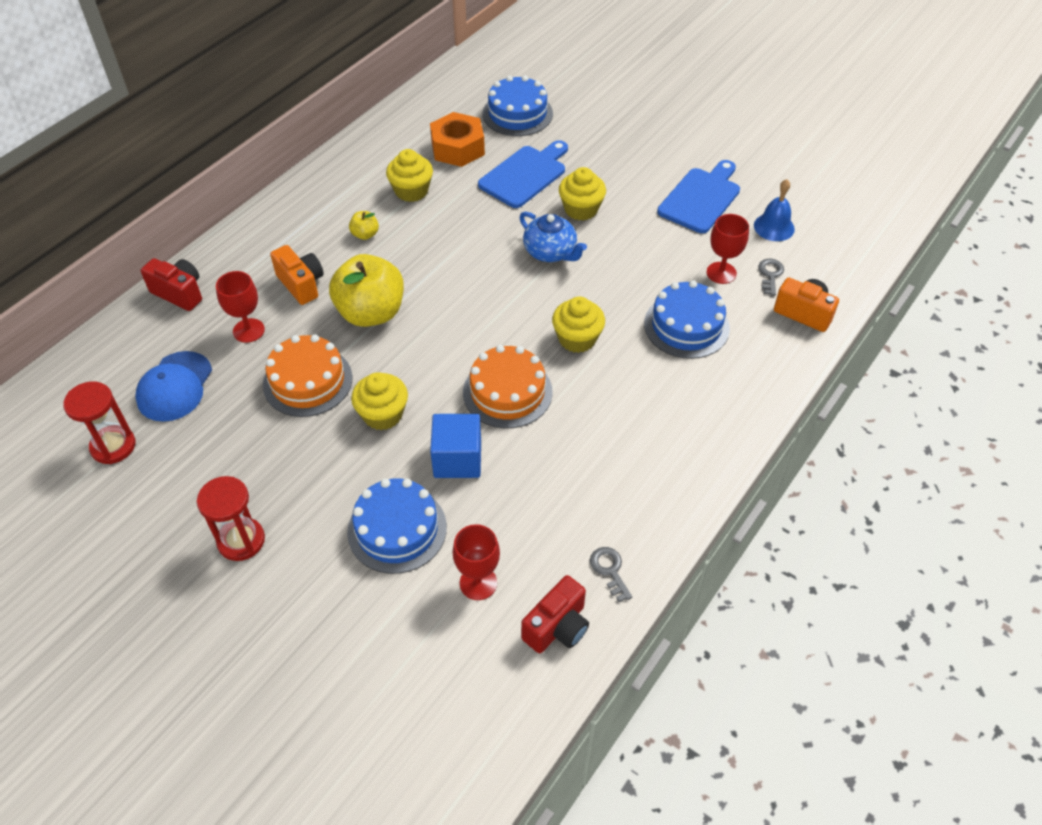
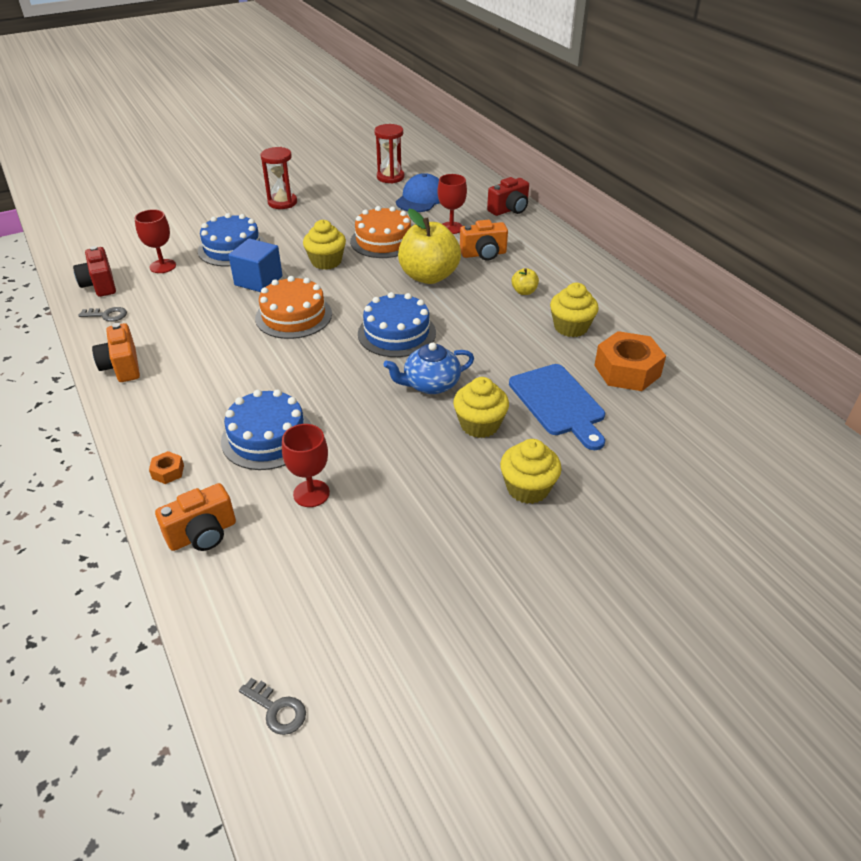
camera: 115 degrees right, 10 degrees down
(174, 387) = (421, 198): blue cap -> blue cap turned 75 degrees clockwise
(517, 114) = (676, 431): blue cake -> blue cake (396, 333)
(577, 339) = (313, 366): yellow cupcake -> yellow cupcake (528, 488)
(679, 490) = (122, 367): none -> orange camera
(701, 198) = (438, 531): blue cutting board -> none
(769, 368) = (168, 472): none -> orange nut
(770, 275) = (276, 534): grey key -> grey key (277, 709)
(774, 227) = (344, 578): blue bell -> none

